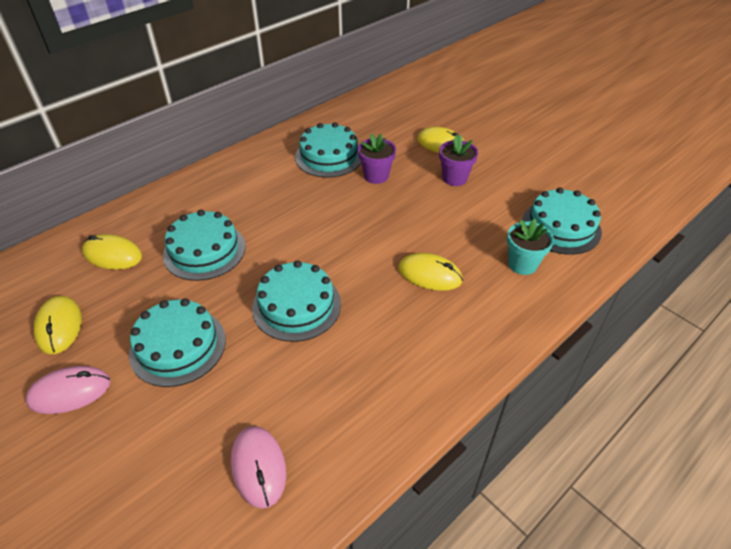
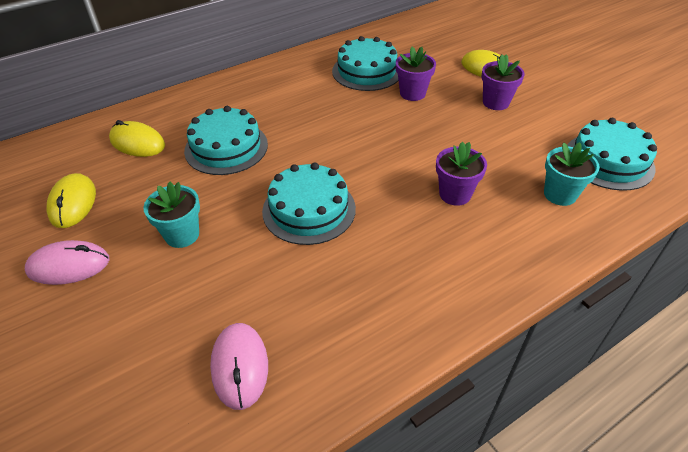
camera: 10 degrees right, 0 degrees up
(178, 346) = (182, 235): turquoise cake -> turquoise flower pot
(429, 274) = (455, 194): yellow mouse -> purple flower pot

